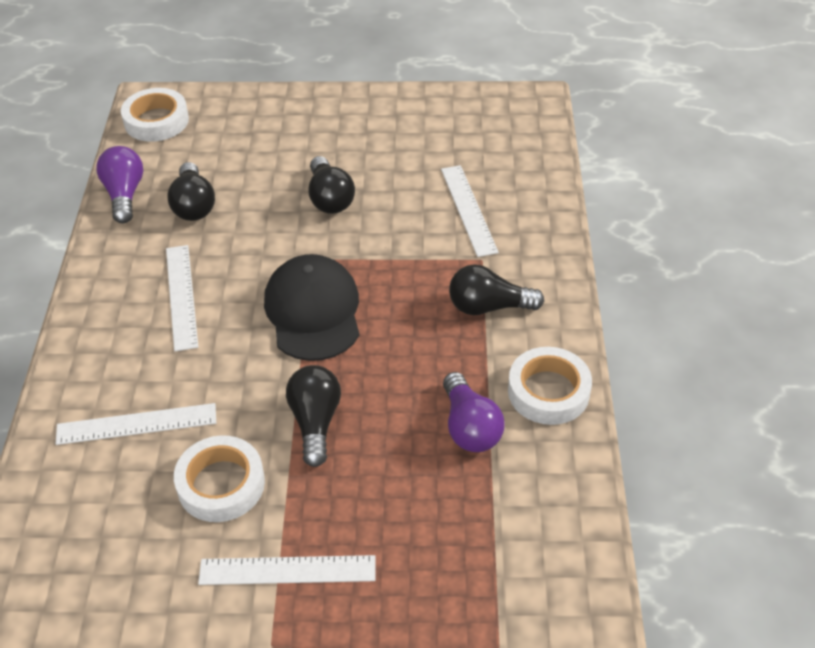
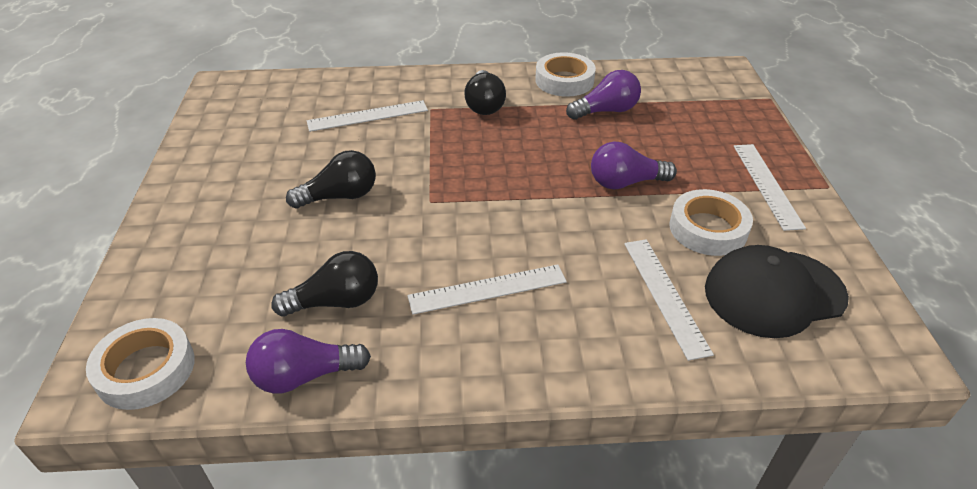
camera: 95 degrees left, 5 degrees down
(313, 311) = (499, 194): black cap -> black cap (773, 293)
(315, 422) = (625, 183): black light bulb -> purple light bulb

